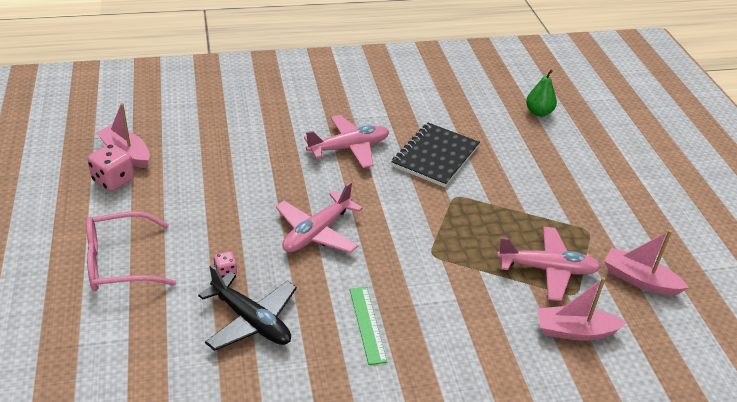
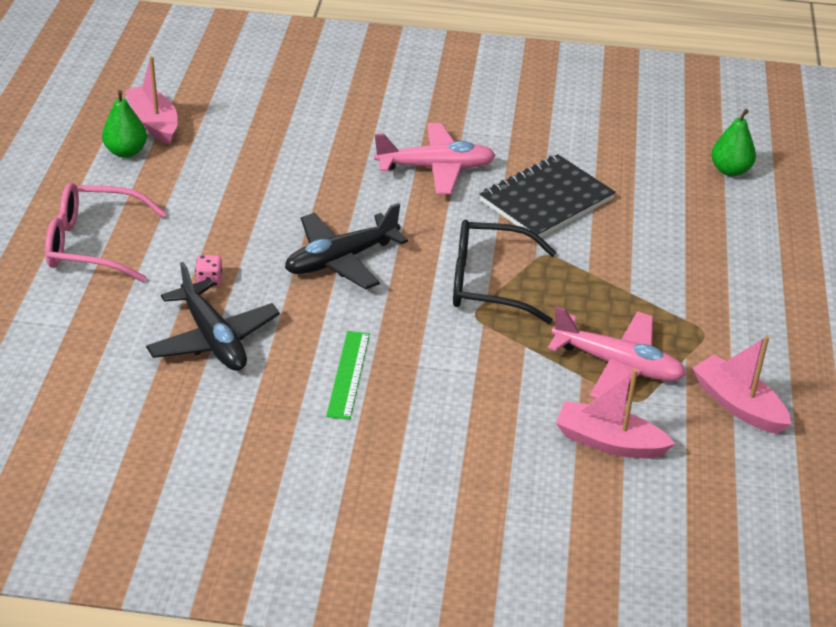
camera: 20 degrees right, 0 degrees up
(113, 180) = (126, 152): pink dice -> green pear
(317, 232) = (341, 260): pink plane -> black plane
(430, 227) = (489, 283): none -> black glasses

